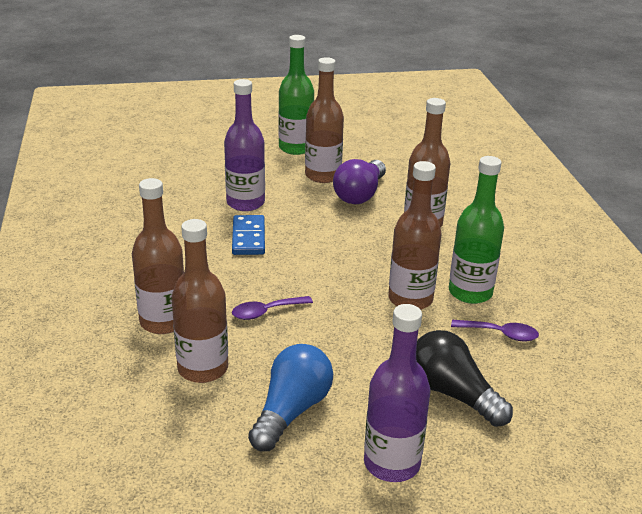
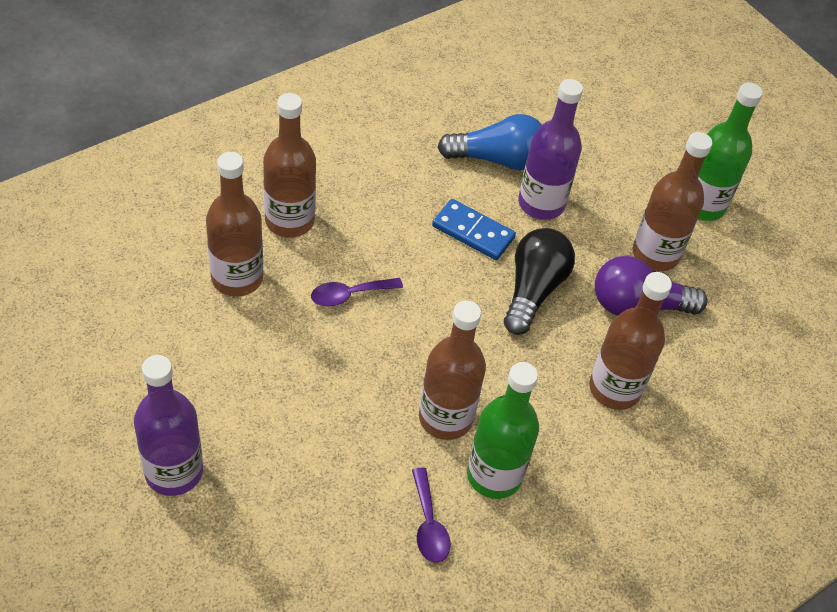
camera: 60 degrees right, 20 degrees up
(248, 238) = (473, 232): blue domino -> blue domino turned 60 degrees clockwise
(266, 312) = (349, 295): purple spoon -> purple spoon turned 60 degrees counterclockwise
(291, 411) = (210, 368): blue light bulb -> blue light bulb (497, 159)
(452, 393) = (300, 499): black light bulb -> black light bulb (533, 290)

